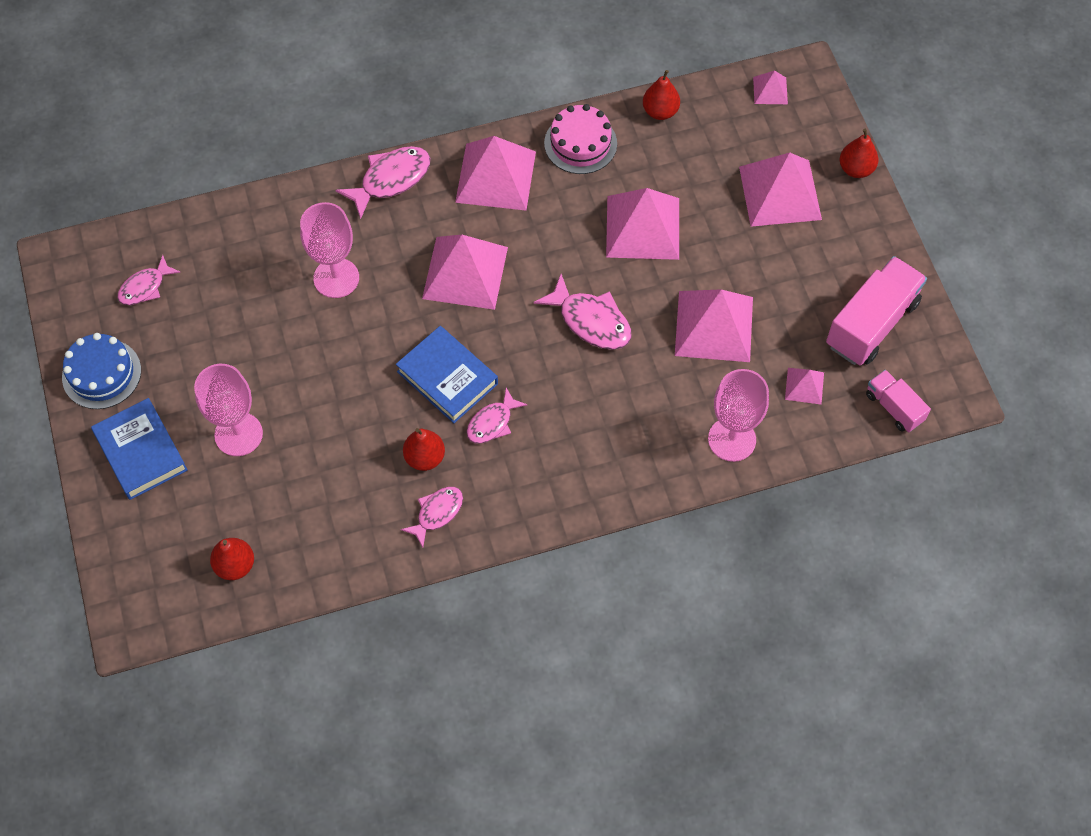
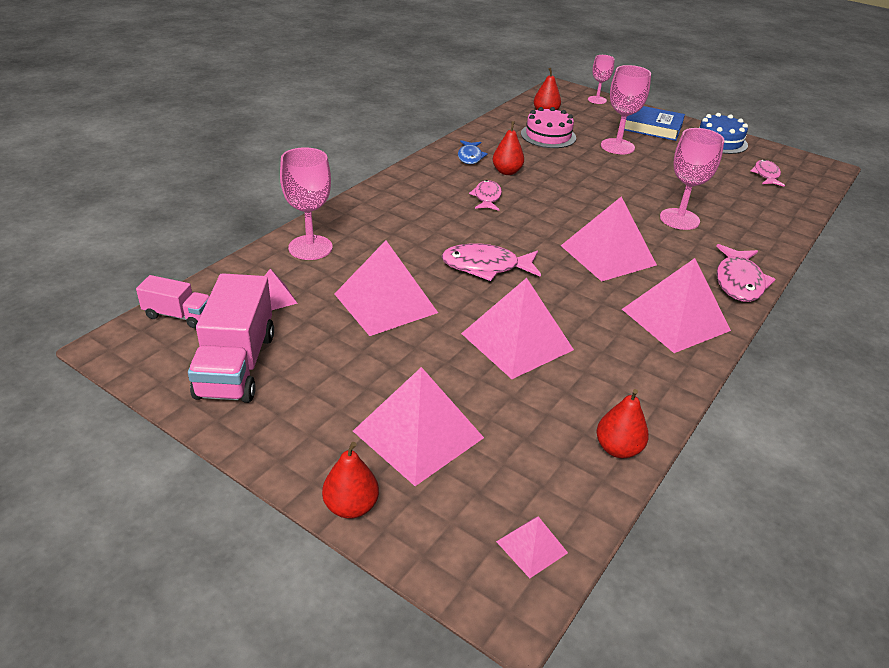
camera: 140 degrees right, 25 degrees down
(122, 561) = (597, 100): none -> pink goblet
(437, 513) = (470, 157): pink fish -> blue fish
(447, 378) = (542, 204): blue book -> none
(580, 143) = (648, 378): pink cake -> pink cake (548, 136)

